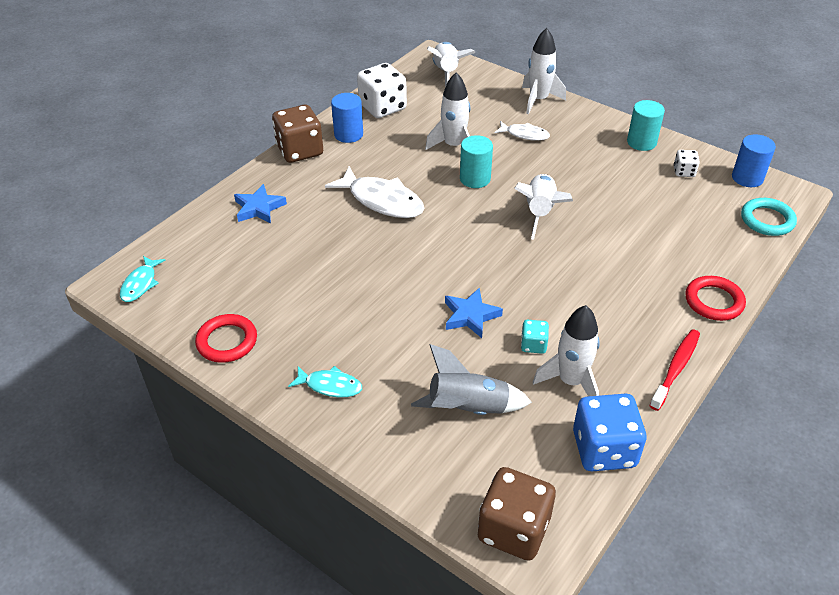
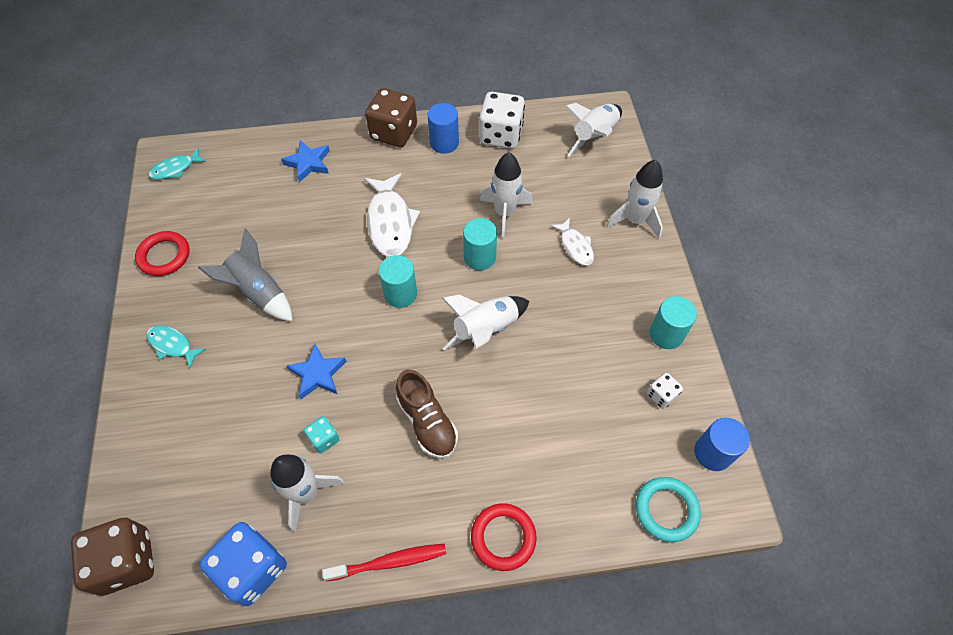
camera: 45 degrees right, 15 degrees up
(330, 386) = (172, 345): turquoise fish -> turquoise fish turned 150 degrees clockwise
(454, 233) = (400, 294): none -> turquoise cylinder
(468, 408) = (220, 445): grey rocket -> grey rocket (259, 292)
(582, 284) = (427, 422): none -> brown shoe

